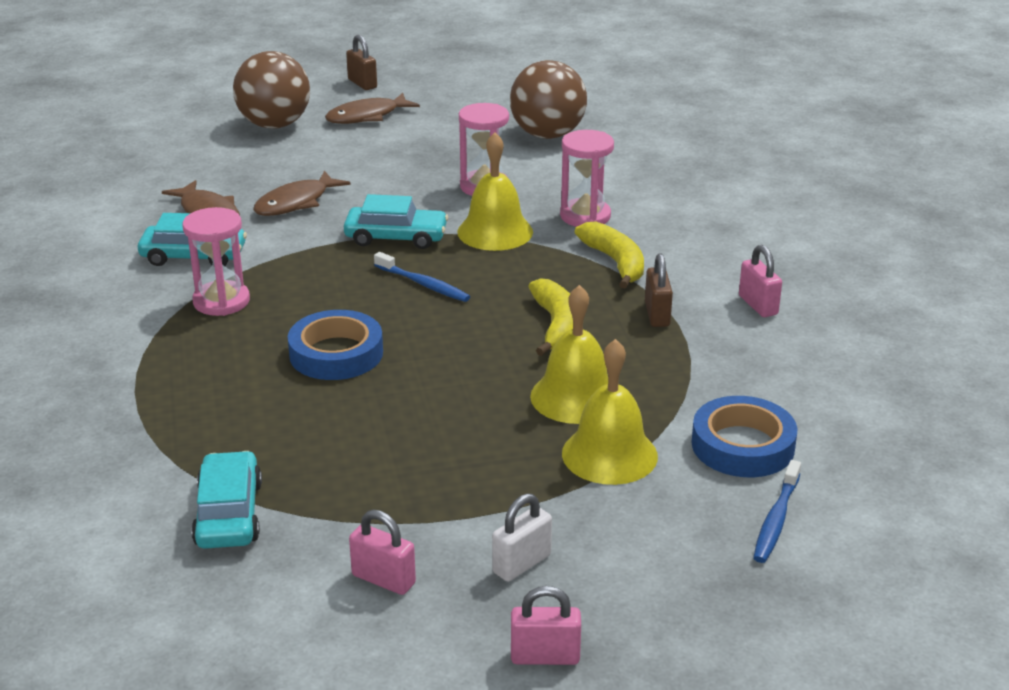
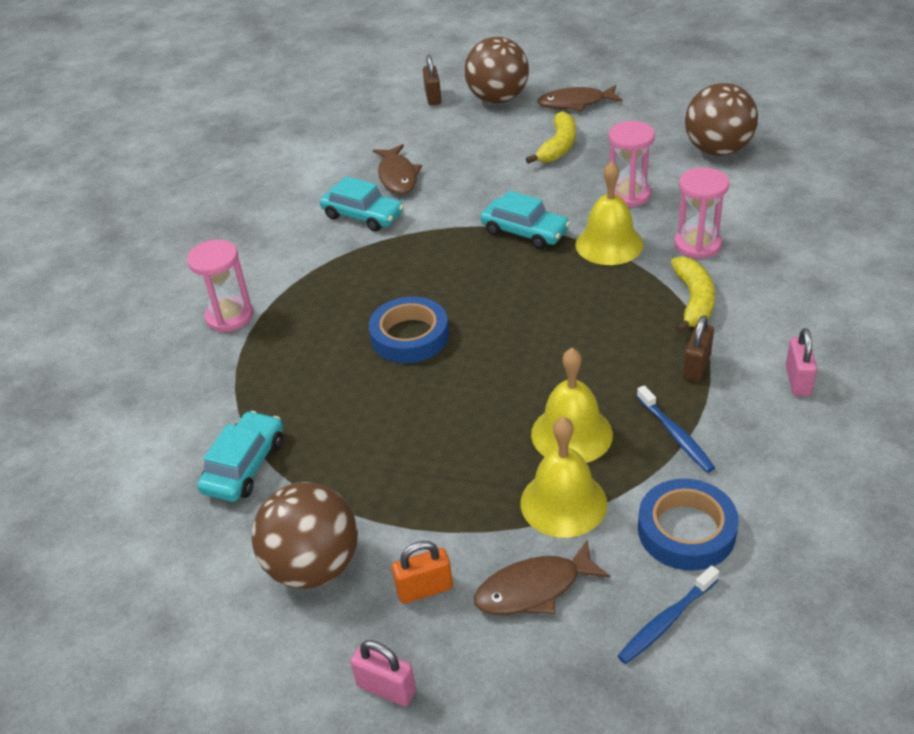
camera: 30 degrees right, 10 degrees up
(221, 301) = (357, 264): pink hourglass -> pink hourglass (229, 316)
(296, 203) = (468, 180): brown fish -> brown fish (534, 589)
(362, 84) = (592, 69): brown padlock -> brown padlock (433, 97)
(383, 579) = (313, 566): pink padlock -> brown ball
(423, 284) = (518, 284): blue toothbrush -> blue toothbrush (676, 435)
(521, 564) = (424, 589): white padlock -> orange padlock
(556, 326) = (600, 356): yellow banana -> yellow banana (558, 146)

